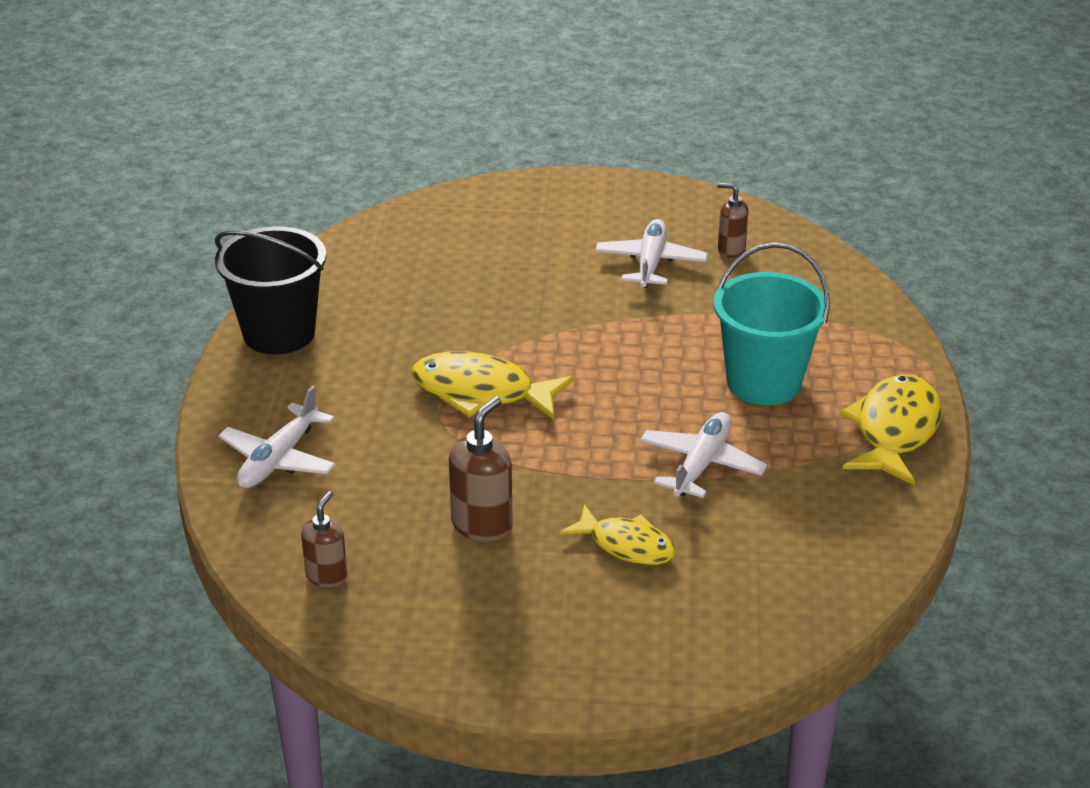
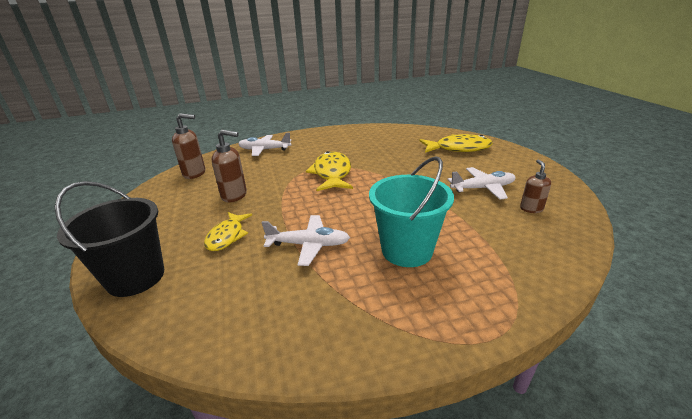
camera: 70 degrees right, 5 degrees down
(279, 333) = (341, 132): black bucket -> black bucket (135, 277)
(327, 576) = (194, 173): brown soap dispenser -> brown soap dispenser, size x1.54
(894, 431) = (398, 327): yellow fish -> yellow fish (458, 148)

